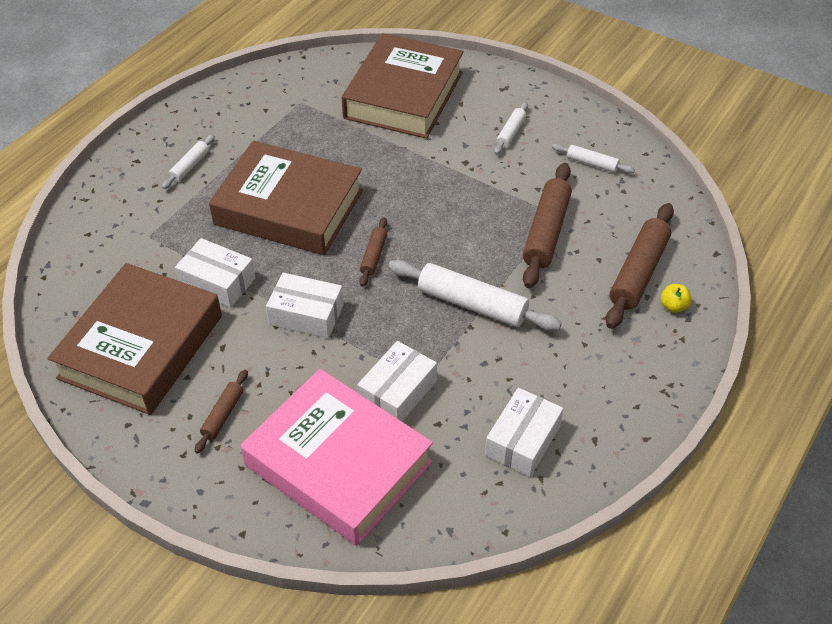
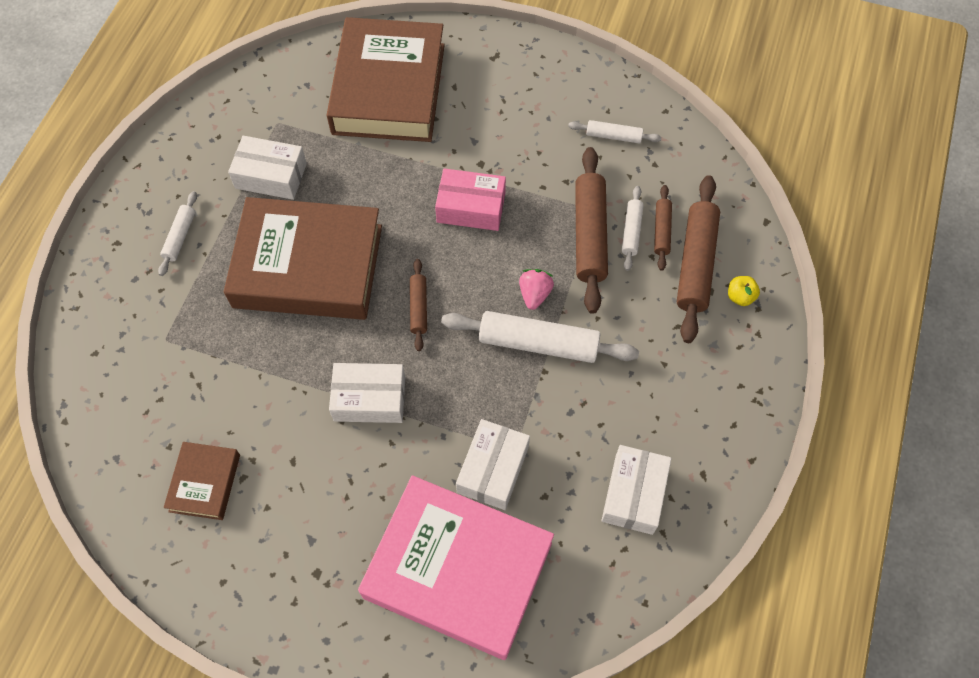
camera: 15 degrees left, 15 degrees up
(141, 347) = (205, 483): brown book -> brown book, size x0.46
(217, 282) = (261, 381): white box -> white box (271, 176)
(223, 415) = (320, 544): brown rolling pin -> brown rolling pin (662, 231)
(445, 192) = (471, 207): none -> pink box
(481, 266) = (534, 294): none -> pink strawberry
(511, 133) = (518, 114): white rolling pin -> white rolling pin (631, 231)

